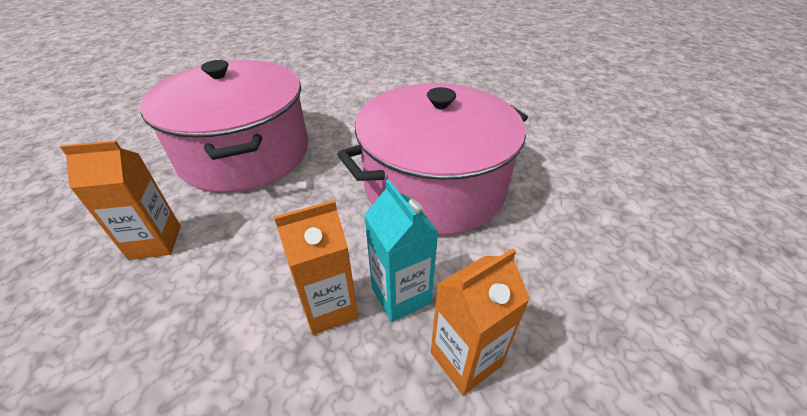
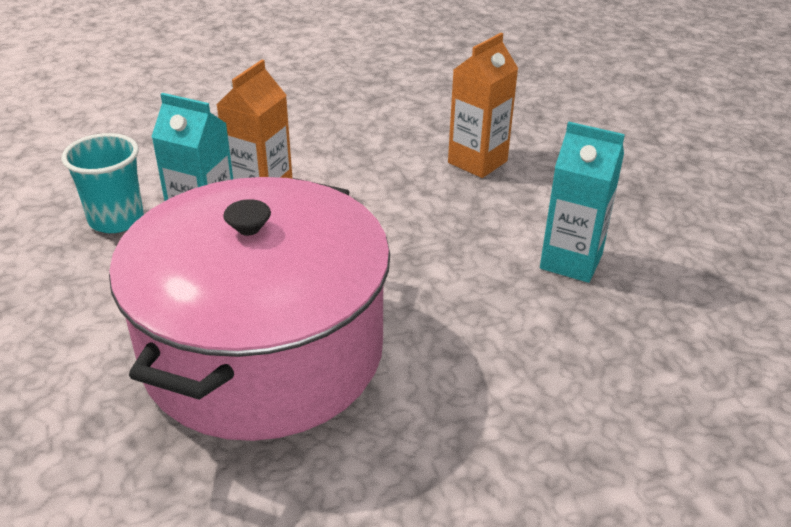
camera: 140 degrees right, 5 degrees down
(245, 153) = (571, 261): pink pot -> turquoise carton
(465, 359) = (116, 220): orange carton -> turquoise cup

